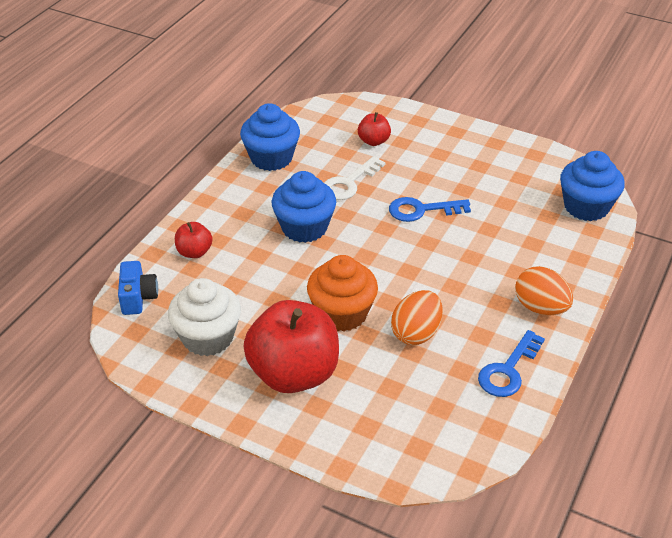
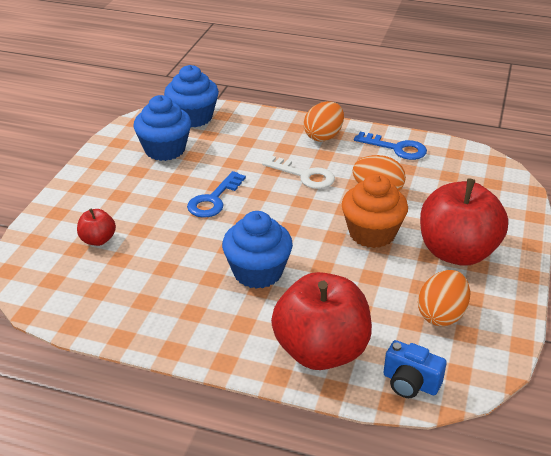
camera: 100 degrees left, 5 degrees down
(138, 298) = (410, 383): blue camera -> blue camera turned 135 degrees counterclockwise
(194, 252) = (321, 351): red apple -> red apple, size x2.20
(208, 337) = (441, 315): white cupcake -> orange egg
(271, 158) = (134, 316): blue cupcake -> blue cupcake (165, 150)
(349, 183) = (176, 249): white key -> white key (304, 175)
(422, 210) = (213, 200): blue key -> blue key turned 45 degrees clockwise

